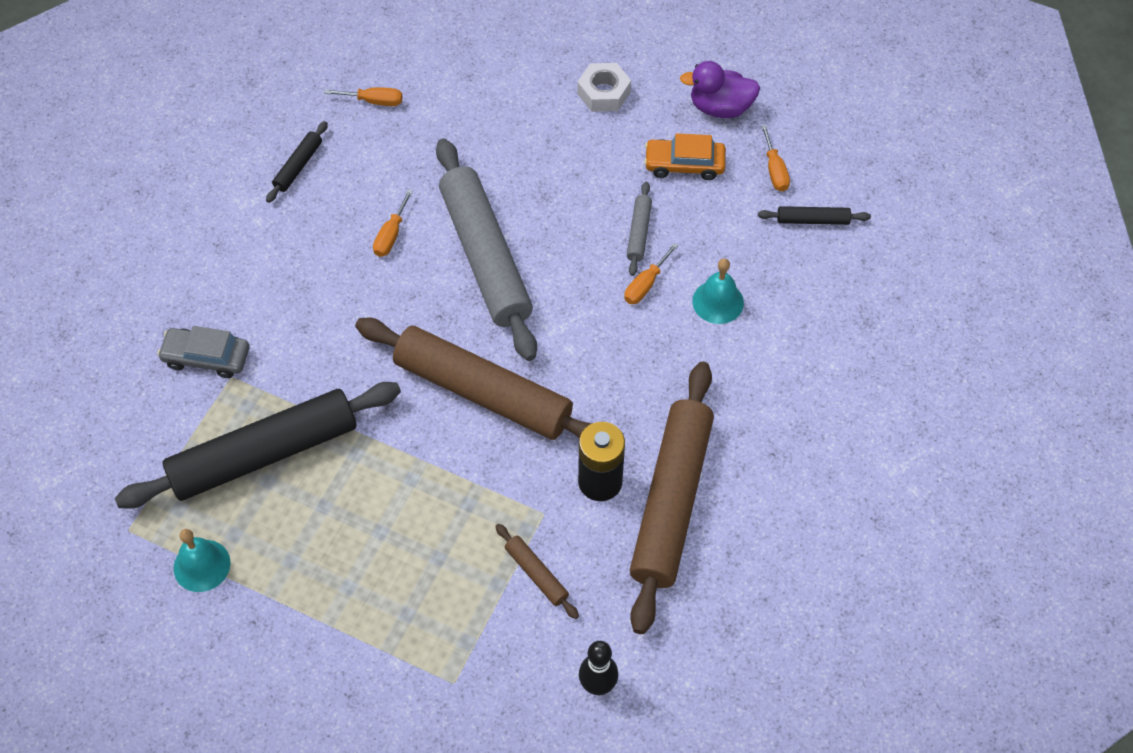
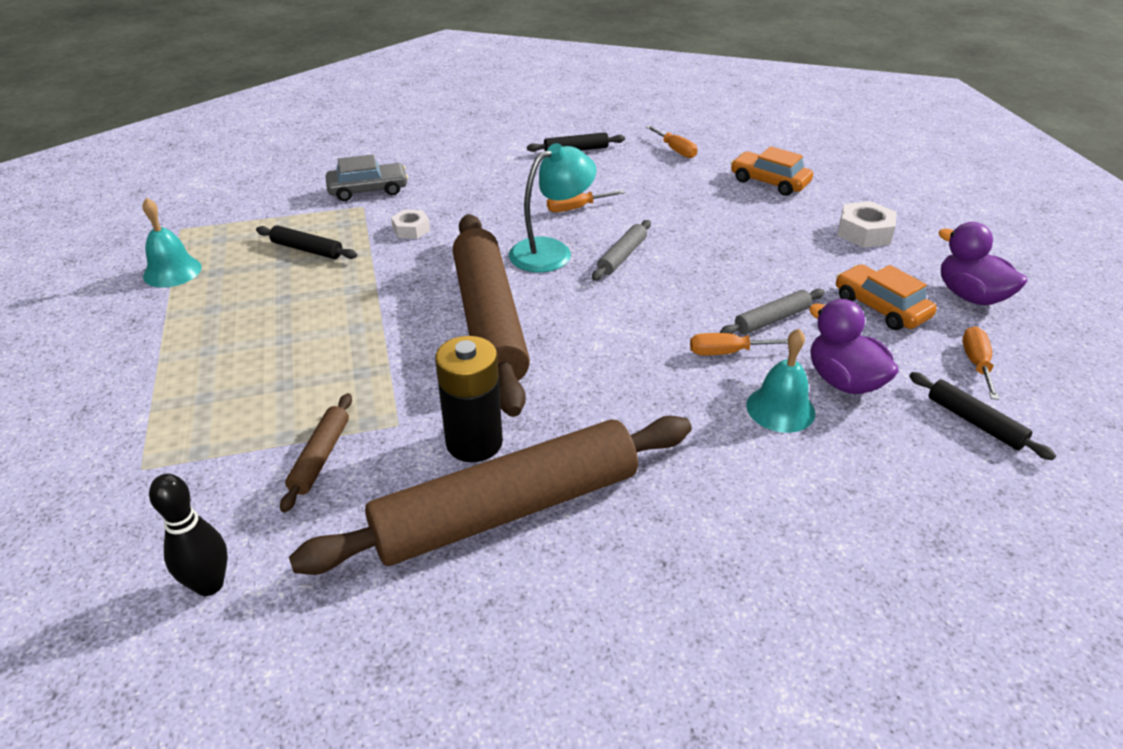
camera: 50 degrees right, 20 degrees down
(206, 357) = (368, 190): grey car -> grey car turned 105 degrees clockwise
(264, 453) = (307, 249): black rolling pin -> black rolling pin, size x0.41
(307, 365) = (411, 229): none -> white nut
(434, 294) = (551, 251): none -> turquoise lamp
(485, 85) = (769, 182): none -> orange car
(486, 257) = (622, 256): grey rolling pin -> grey rolling pin, size x0.41
(726, 249) = (843, 381): none -> purple duck
(774, 170) = (976, 364): orange screwdriver -> orange screwdriver turned 150 degrees clockwise

